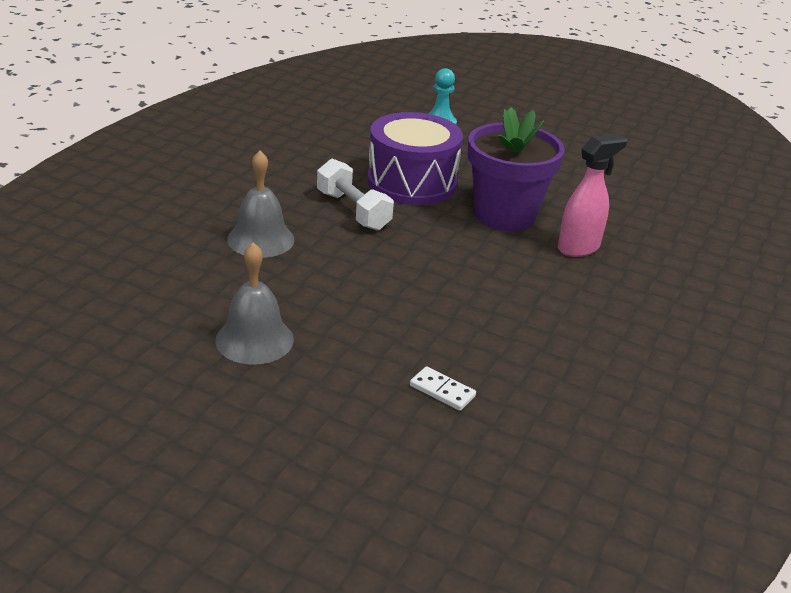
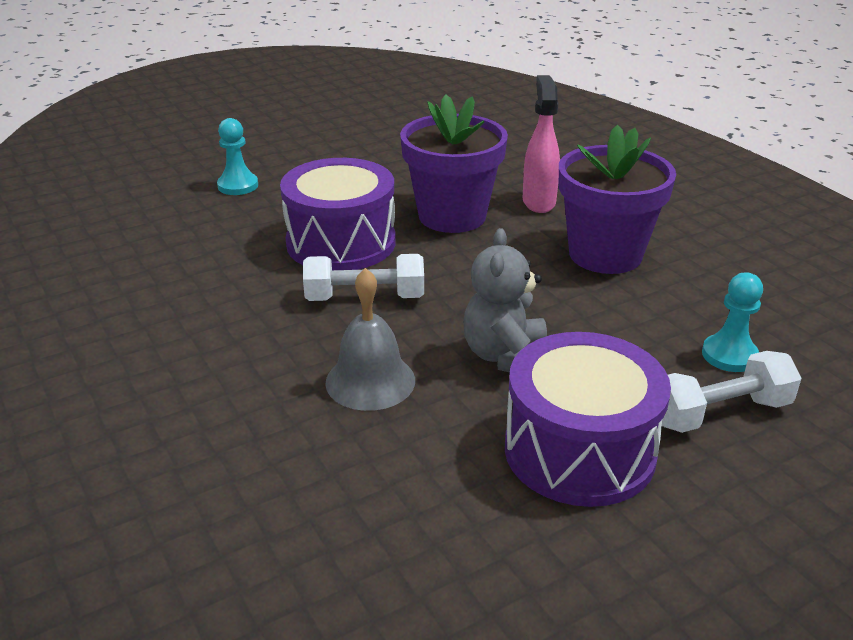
camera: 55 degrees left, 0 degrees up
(254, 339) = (579, 451): grey bell -> purple drum
(337, 284) = (505, 356): none -> grey teddy bear
(355, 398) = (720, 413): none -> white dumbbell
(442, 391) = (729, 355): white domino -> turquoise pawn
(531, 299) = (605, 254): none -> purple flower pot

